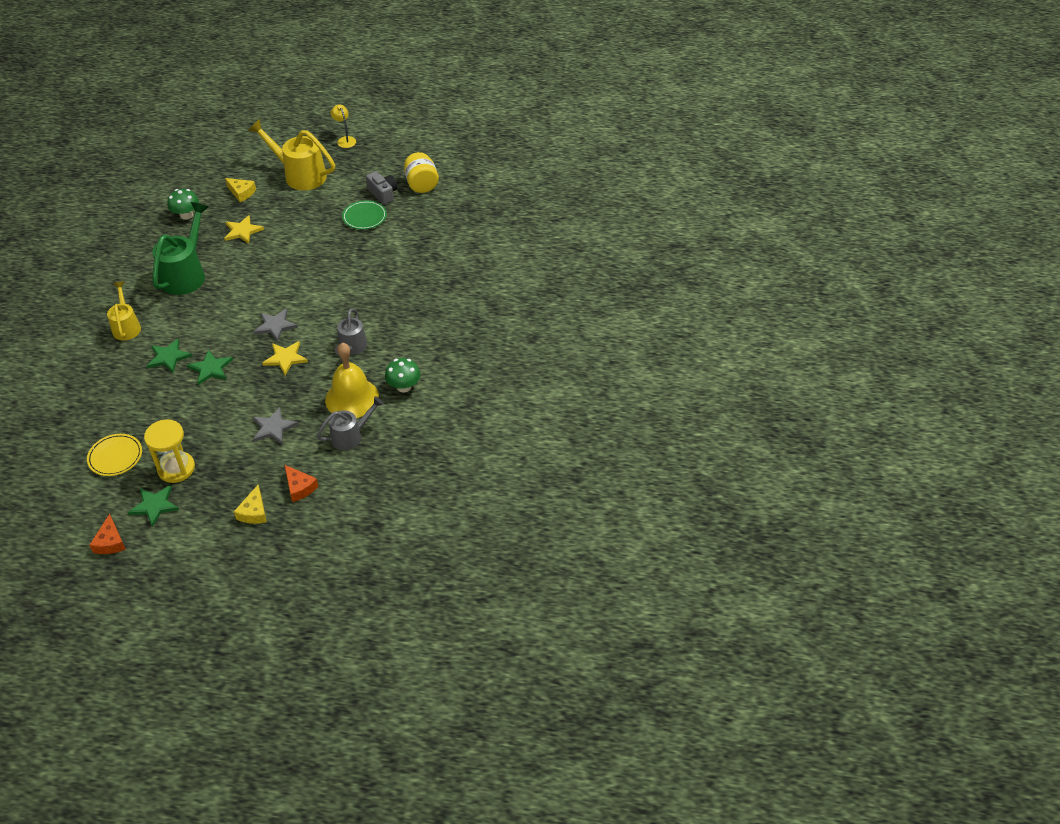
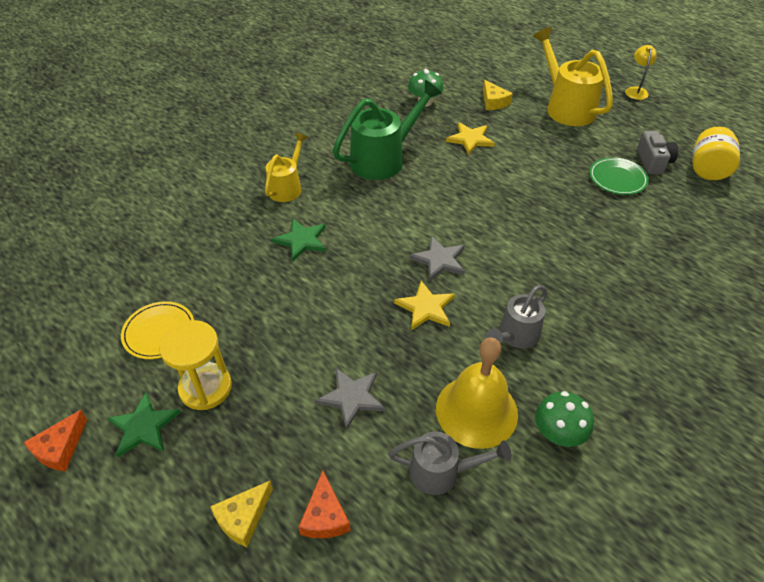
camera: 35 degrees right, 0 degrees up
(210, 368) = (334, 277): green star -> none

